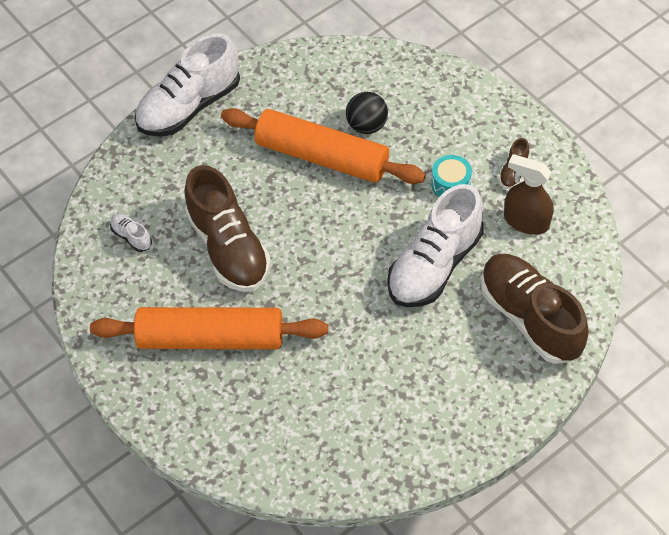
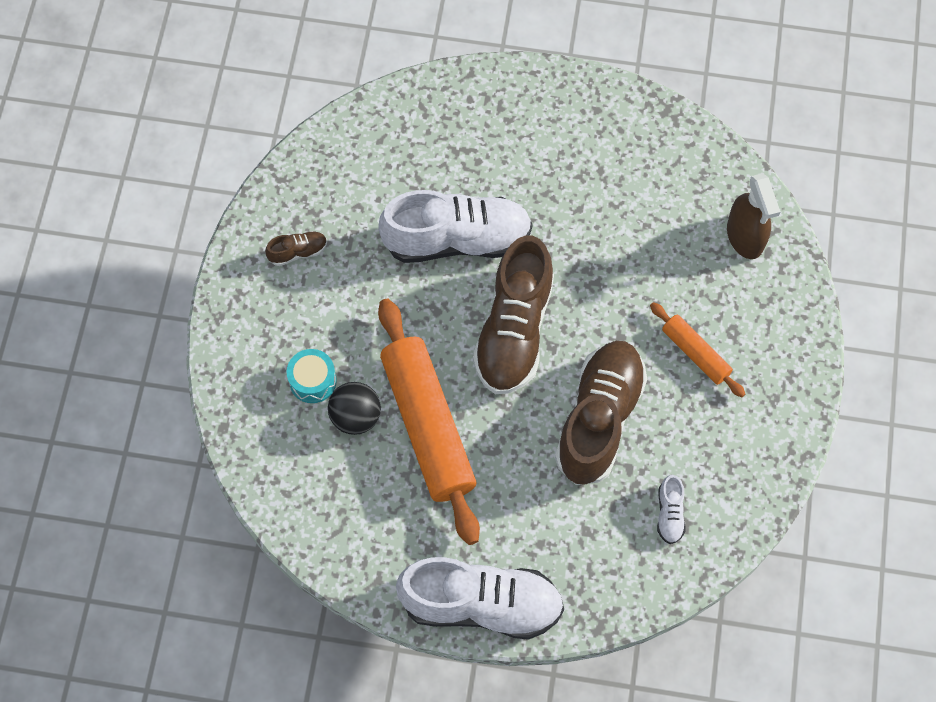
camera: 135 degrees left, 10 degrees up
(211, 337) = (695, 353): orange rolling pin -> orange rolling pin, size x0.50
(450, 184) = (359, 292): turquoise drum -> turquoise drum (313, 381)
(526, 221) = (345, 203): brown spray bottle -> brown spray bottle (745, 236)
(530, 317) = (441, 133): brown shoe -> brown shoe (514, 330)

